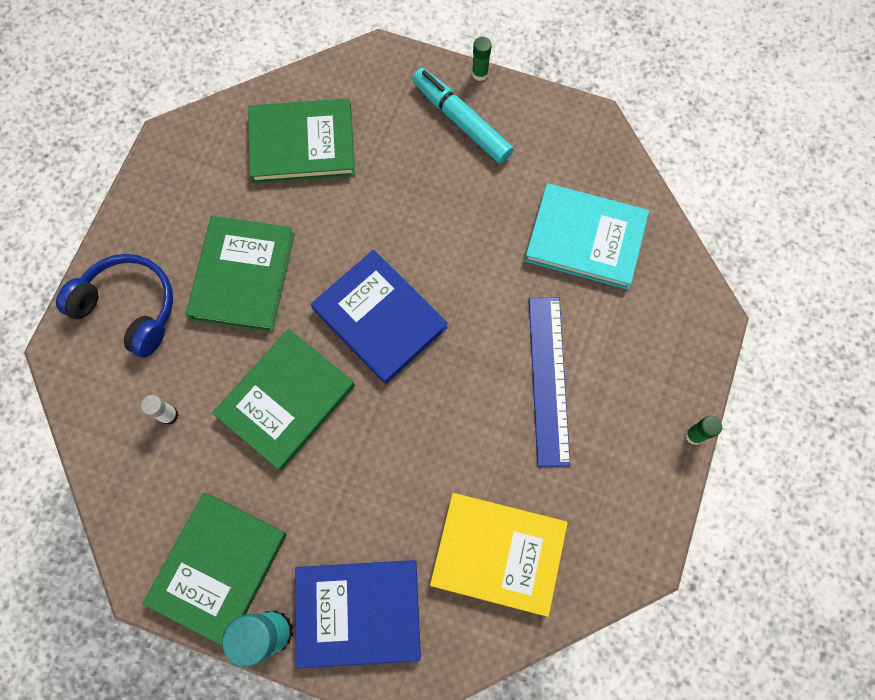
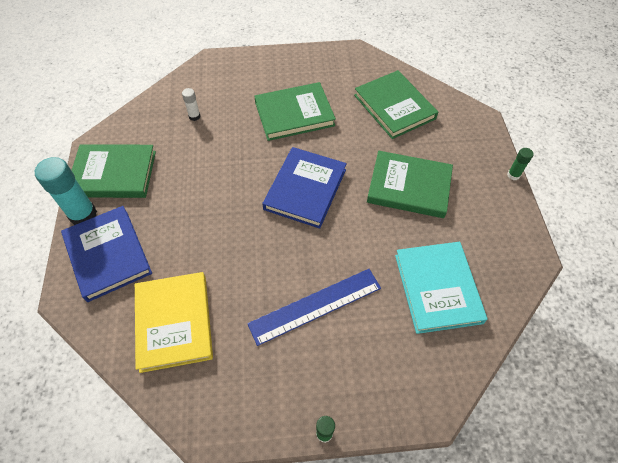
camera: 65 degrees right, 15 degrees down
(129, 308) = (248, 76): blue headphones -> none
(286, 400) = (228, 164): green book -> green book (409, 186)
(461, 121) = (471, 178): turquoise marker -> none

